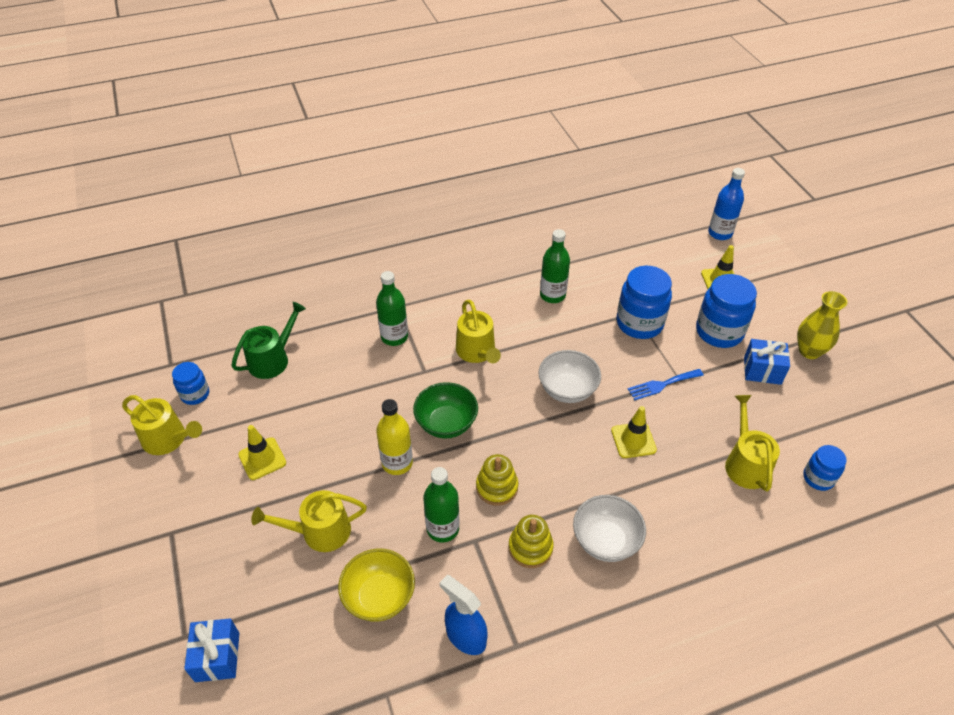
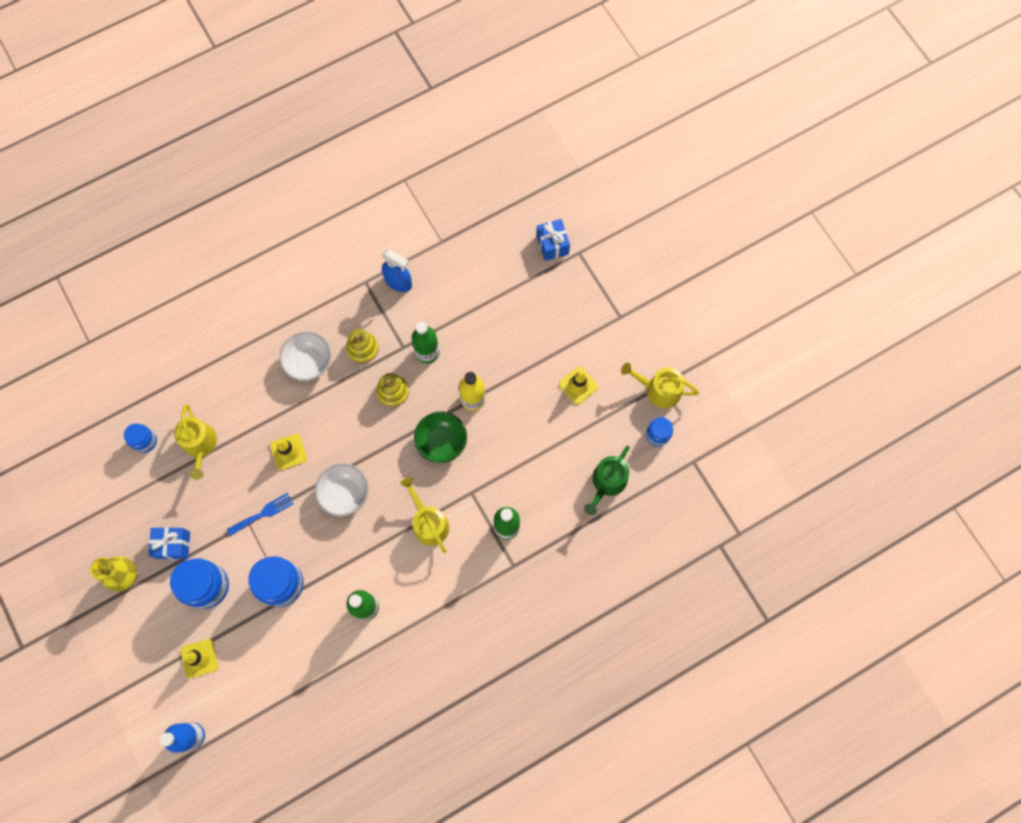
camera: 170 degrees right, 25 degrees up
(320, 531) = (515, 335): yellow watering can -> none
(379, 596) = (460, 298): yellow bowl -> none

